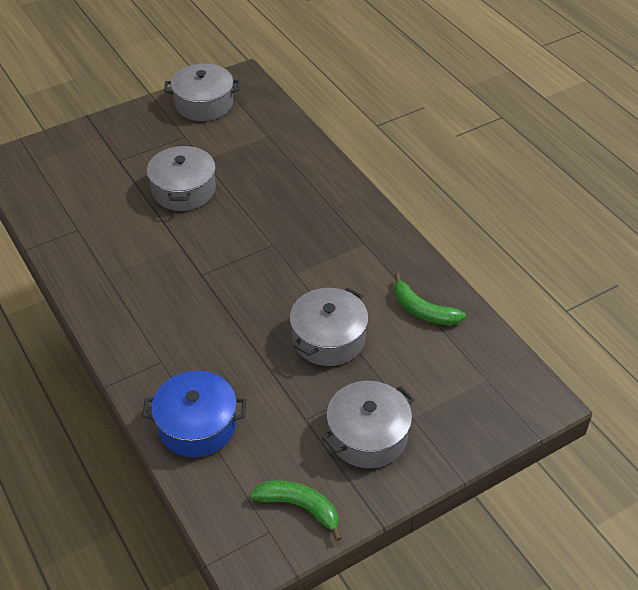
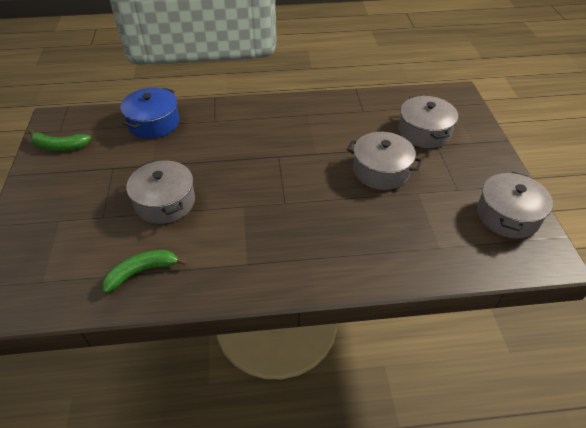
camera: 115 degrees right, 0 degrees up
(300, 507) = (59, 146): green banana -> green banana turned 45 degrees clockwise
(368, 436) = (70, 192): grey pot -> grey pot (424, 132)

